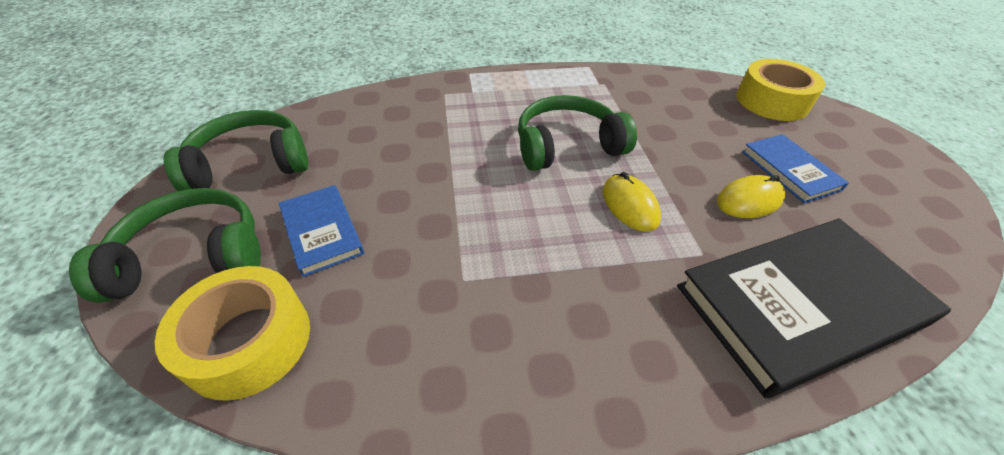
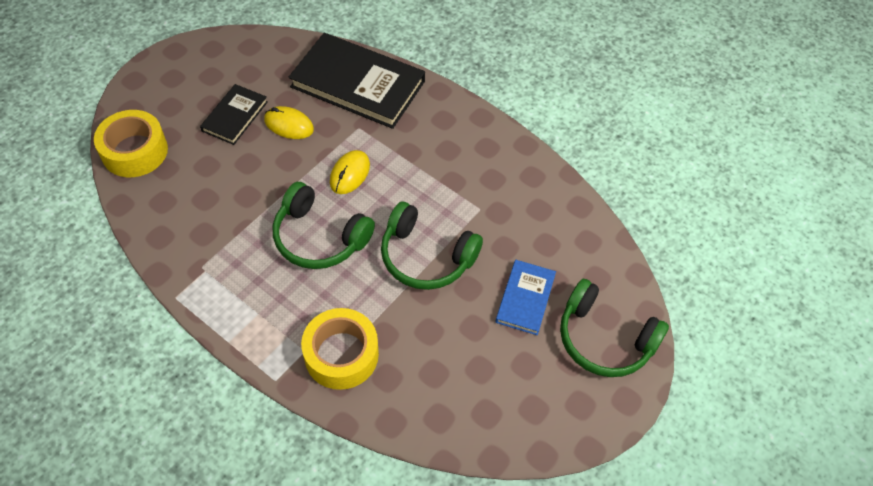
camera: 135 degrees left, 10 degrees up
(249, 341) = (598, 260): yellow tape -> yellow tape (341, 354)
(251, 164) = (532, 404): green headphones -> green headphones (426, 257)
(789, 170) = (235, 116): blue book -> black book

